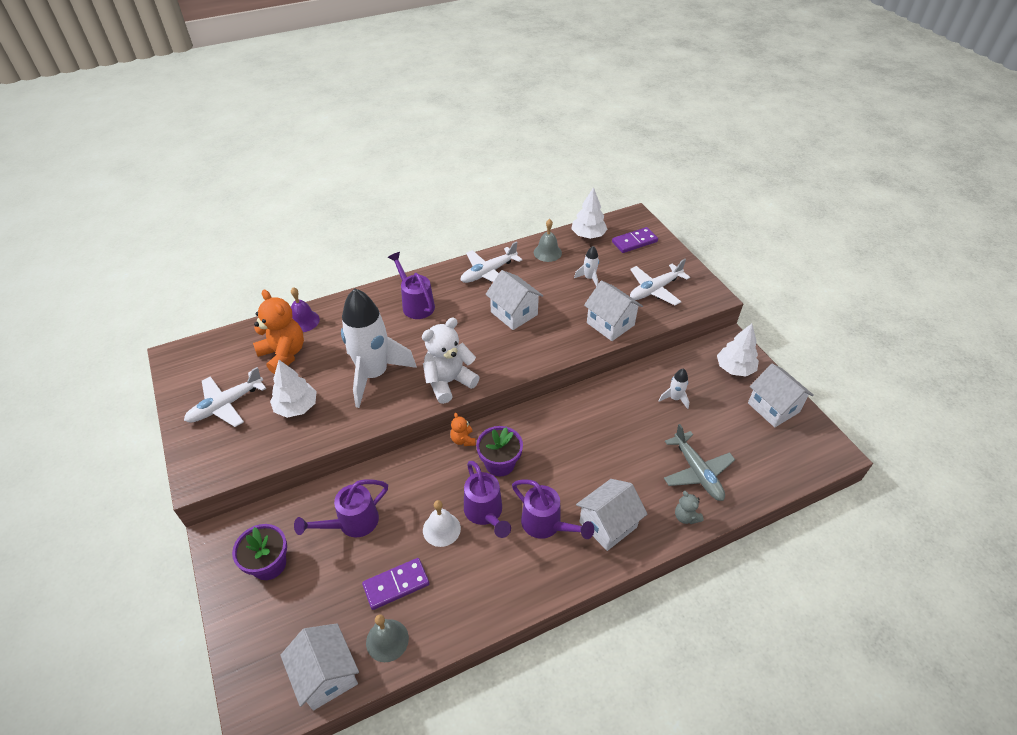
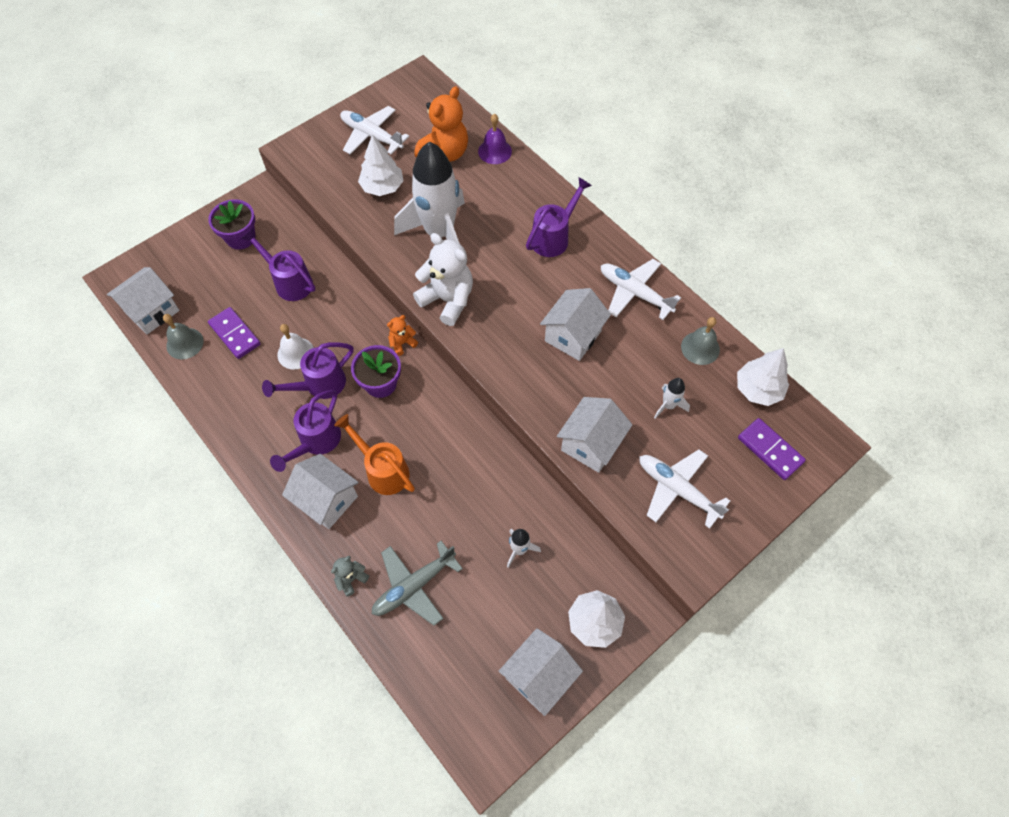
camera: 75 degrees right, 15 degrees up
(587, 476) = (383, 470): none -> orange watering can

